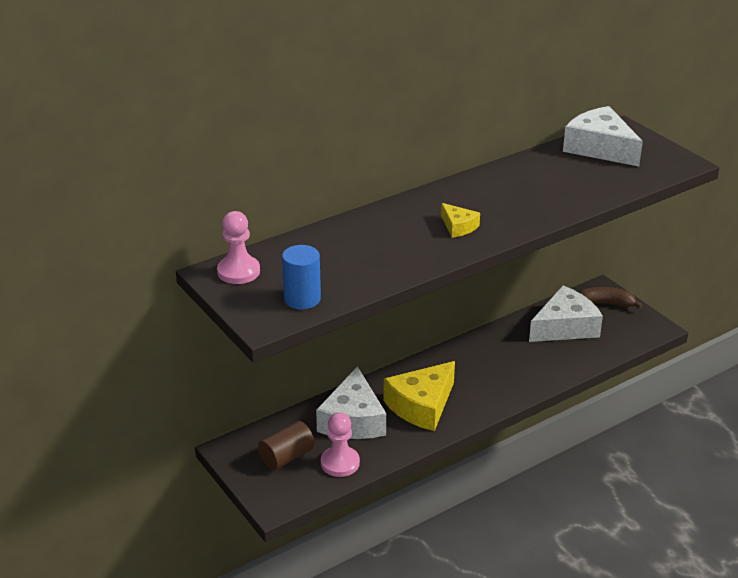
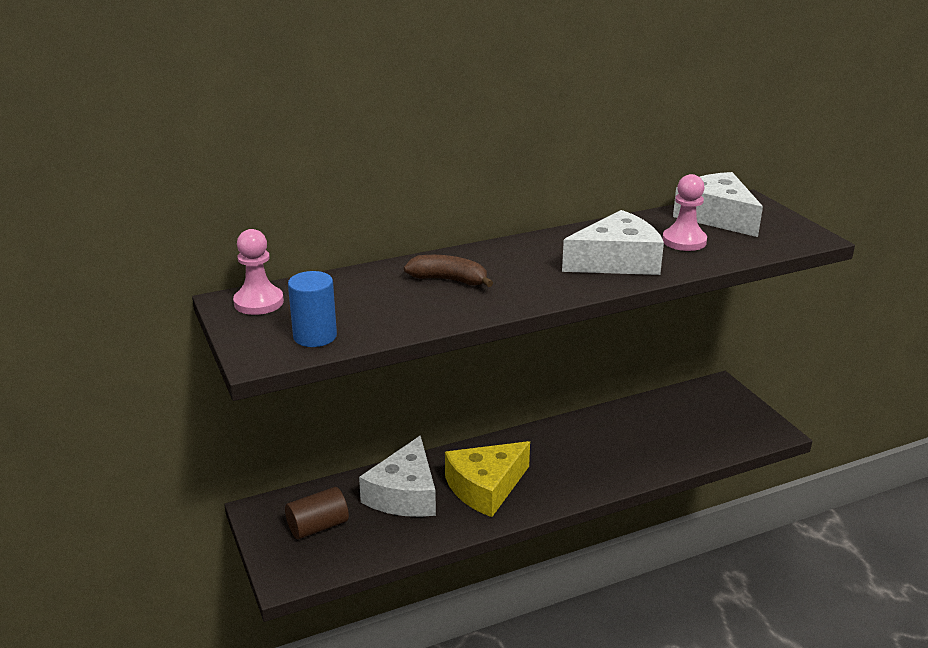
camera: 10 degrees right, 5 degrees down
(340, 463) = (374, 540): pink pawn -> pink pawn (684, 241)
(458, 227) = (526, 279): yellow cheese -> none
(565, 327) = (670, 420): white cheese -> white cheese (616, 261)
(605, 303) = (721, 400): brown banana -> brown banana (449, 280)

